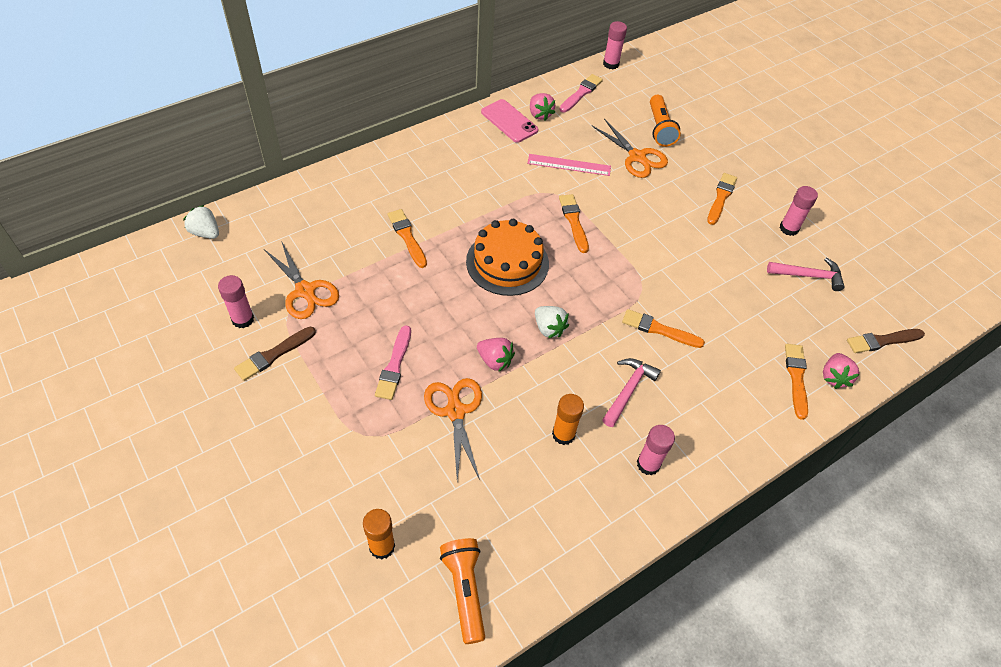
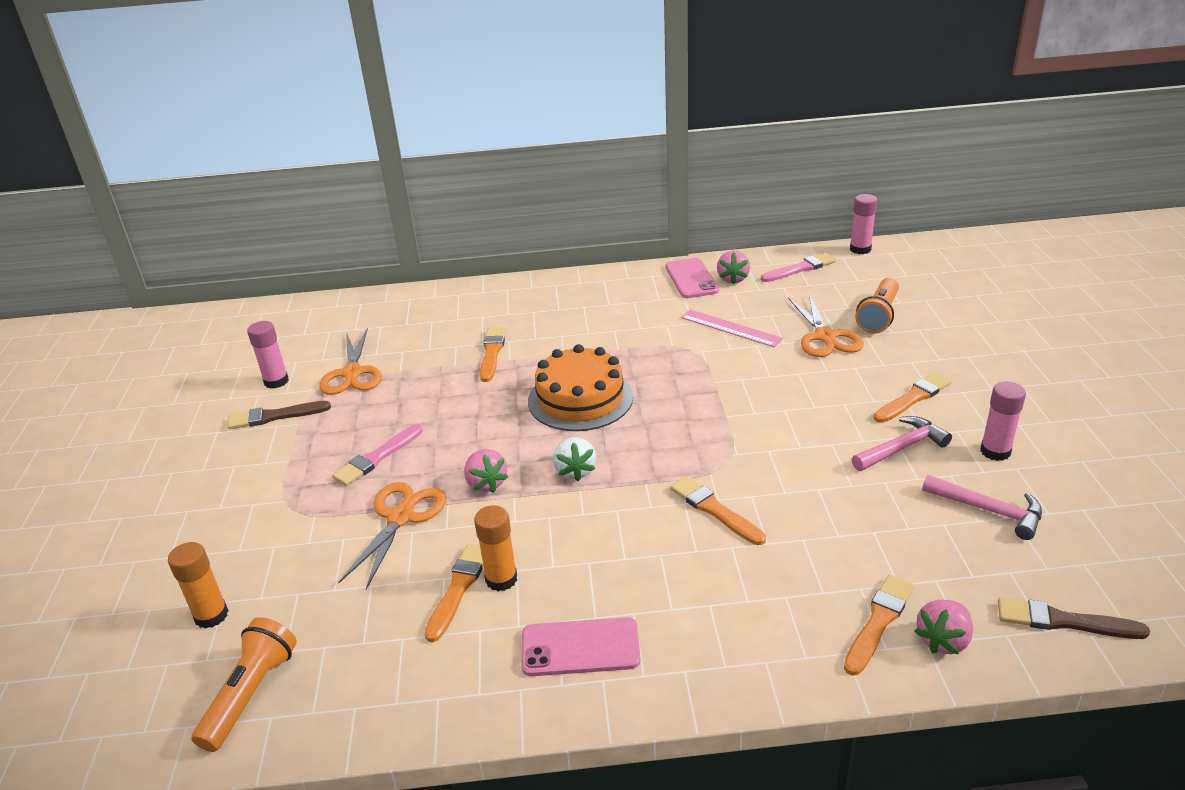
camera: 35 degrees right, 20 degrees down
(205, 232) = (310, 309): white strawberry -> none
(573, 221) = (692, 379): orange brush -> orange brush (458, 588)
(628, 390) = (621, 560): pink hammer -> pink hammer (902, 447)
(648, 464) = (580, 647): pink glue stick -> pink phone

